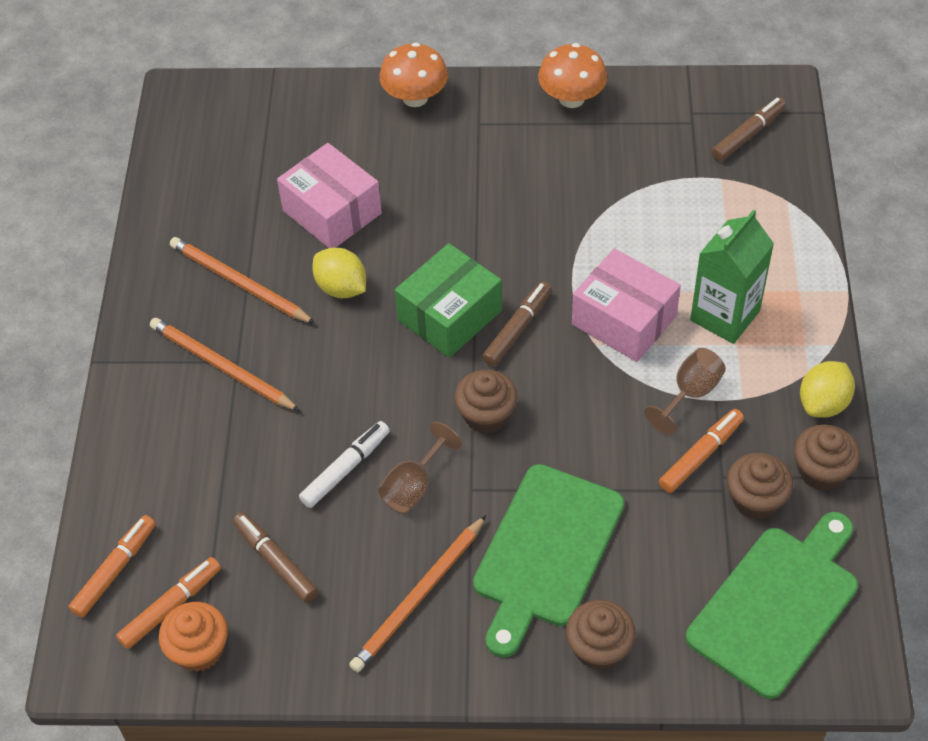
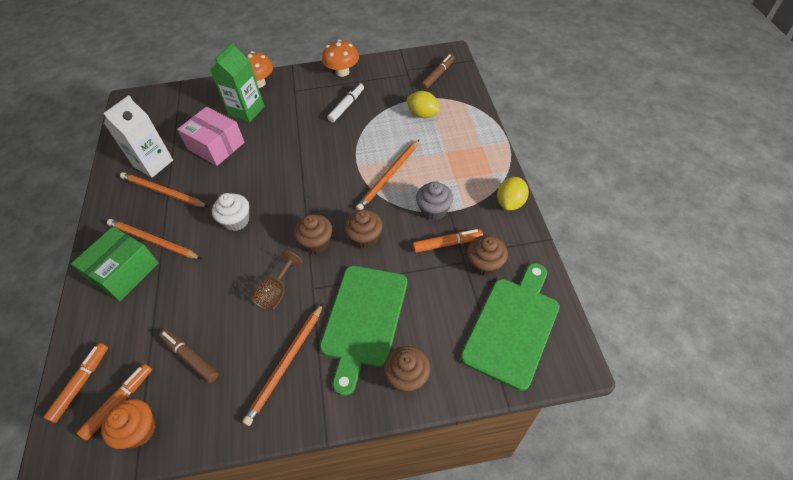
camera: 10 degrees left, 0 degrees up
(224, 228) = (153, 163): none -> white carton
(341, 288) = (224, 185): yellow lemon -> yellow lemon (423, 114)
(345, 469) = (233, 289): white marker -> white marker (346, 106)
(358, 355) = (236, 221): none -> white cupcake
(450, 315) = (288, 190): green box -> green box (124, 272)
(517, 328) = (328, 191): brown marker -> none
(624, 320) = (389, 176): pink box -> orange pencil
(690, 393) = (434, 210): brown goblet -> grey cupcake
(701, 455) = (447, 244): orange marker -> orange marker turned 45 degrees clockwise
(725, 316) = (444, 165): green carton -> green carton (246, 111)
(821, 471) = (519, 241): brown cupcake -> brown cupcake (365, 238)

